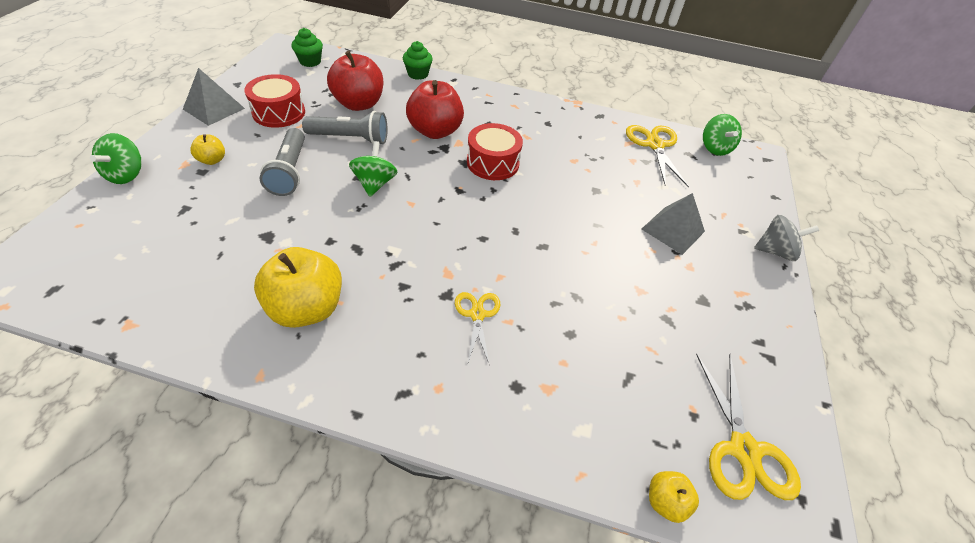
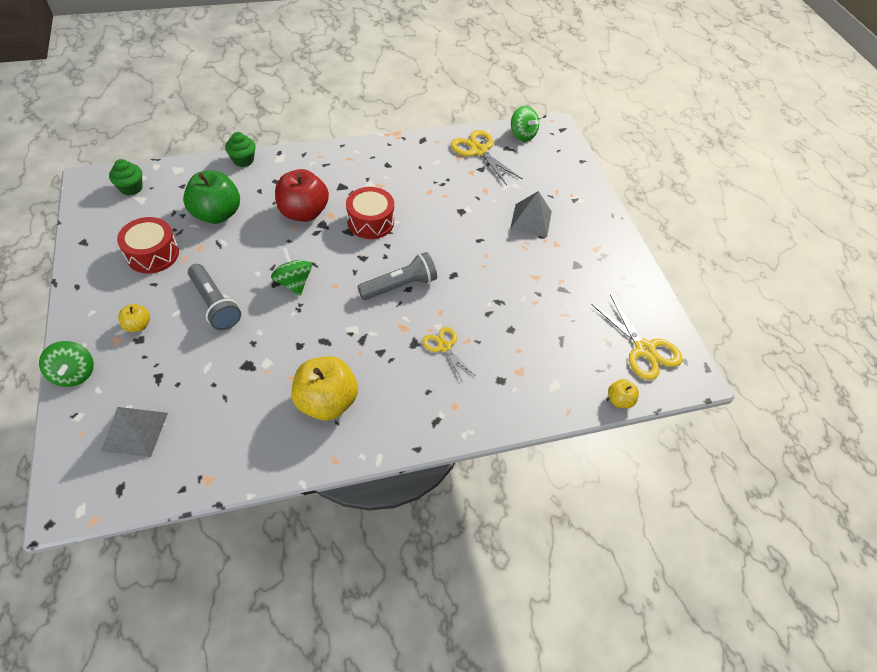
camera: 30 degrees left, 5 degrees up
(214, 108) = (87, 277): grey pyramid -> grey pyramid (135, 431)
(350, 138) = (239, 251): grey flashlight -> grey flashlight (400, 286)
(359, 104) = (217, 214): red apple -> green apple
(775, 251) = (602, 206): grey spinning top -> none

